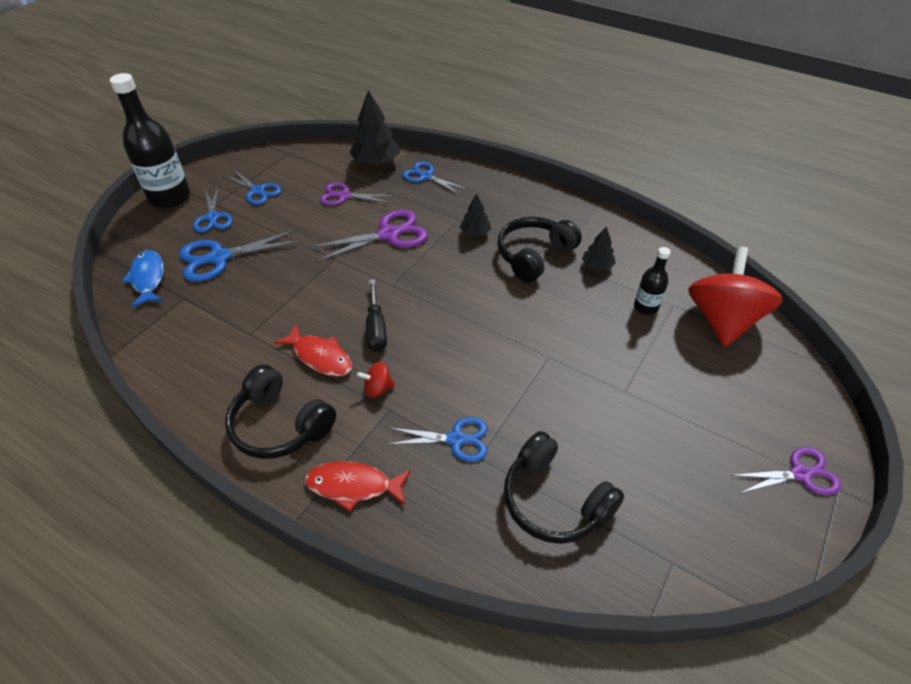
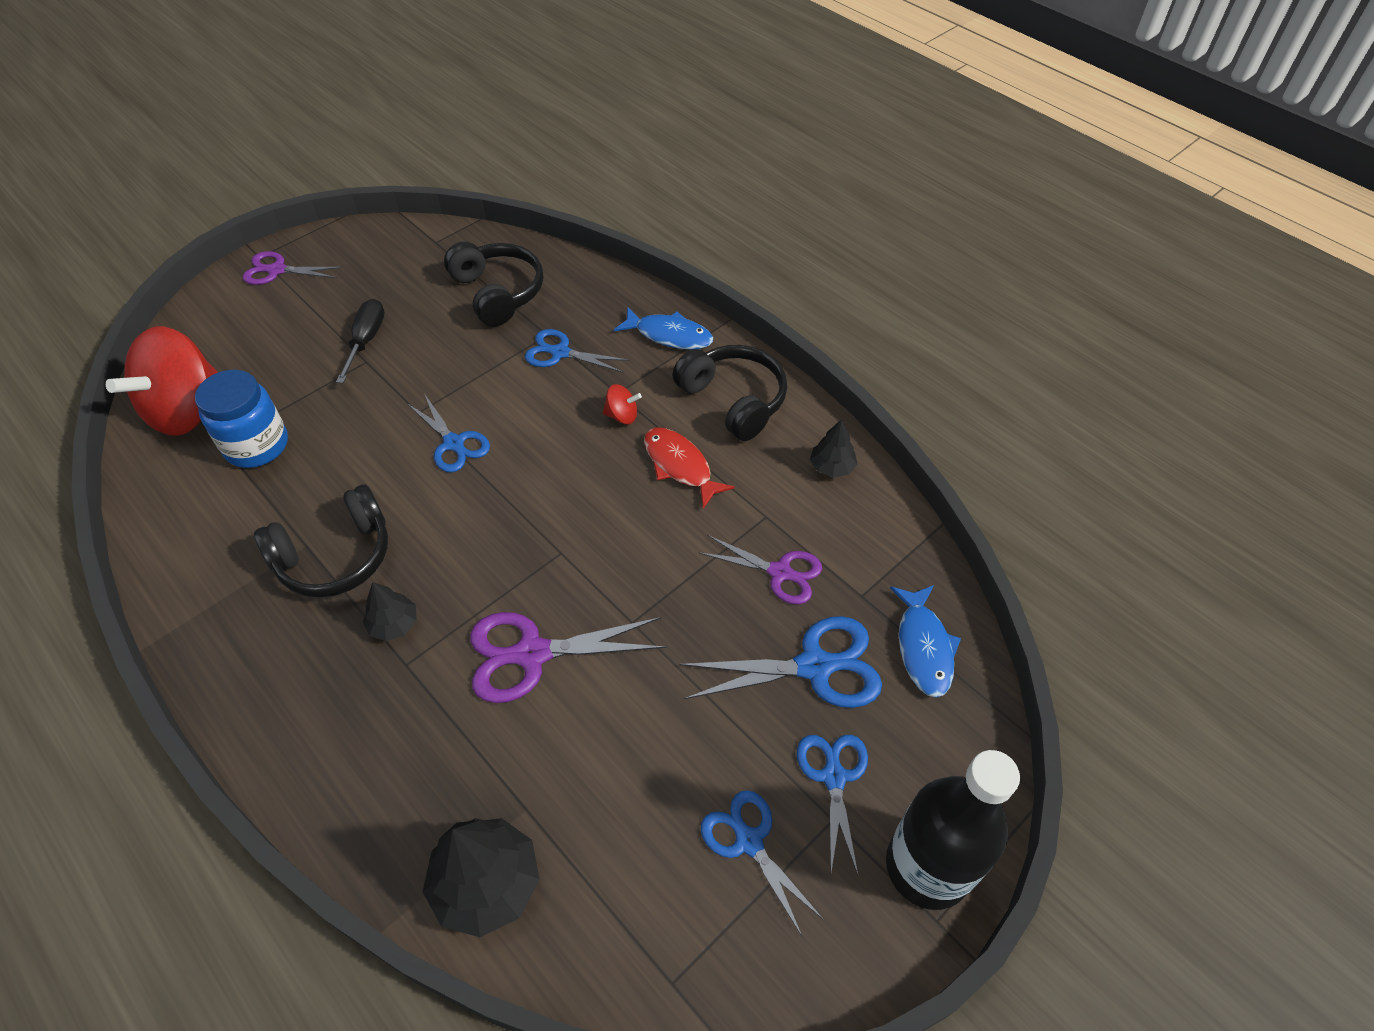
camera: 165 degrees left, 5 degrees up
(344, 196) = (581, 779): purple scissors -> purple scissors (780, 572)
(353, 486) = (669, 335): red fish -> blue fish
(376, 328) = (602, 489): black screwdriver -> black screwdriver (366, 341)
(426, 176) = (405, 802): blue scissors -> blue scissors (454, 443)
(597, 266) = (262, 519): black tree -> black tree (831, 467)
(646, 307) = (257, 446): black bottle -> blue jar

